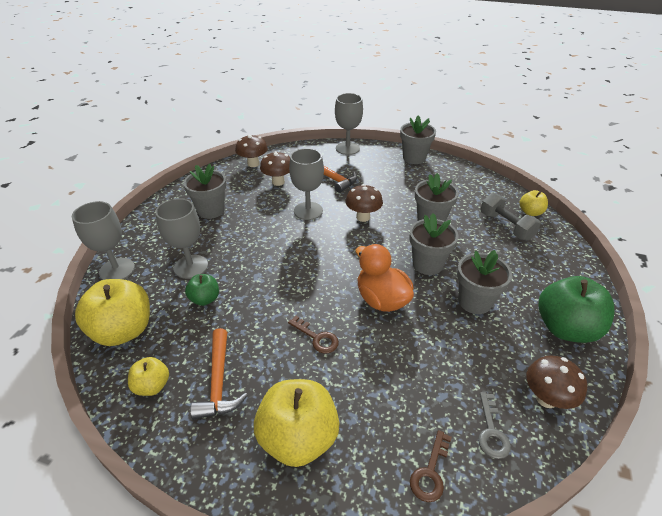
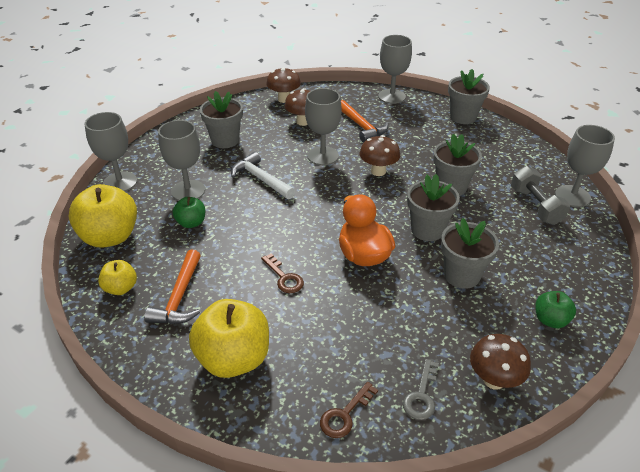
camera: 15 degrees right, 0 degrees up
(259, 242) = (261, 179): none -> white hammer
(530, 212) = (572, 196): yellow apple -> grey goblet
(565, 328) = (550, 320): green apple -> green apple, size x0.52

